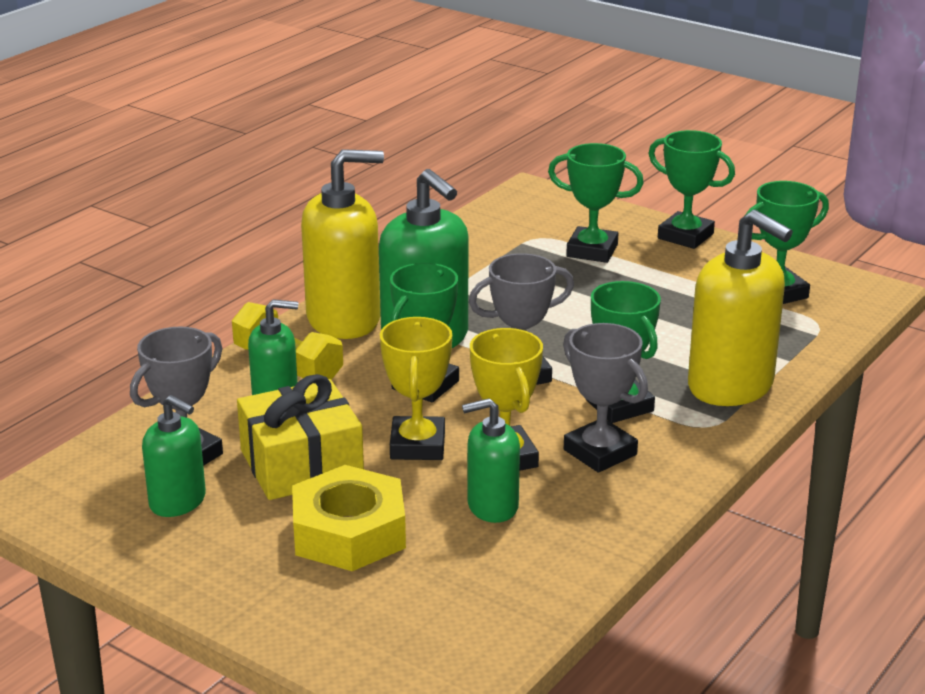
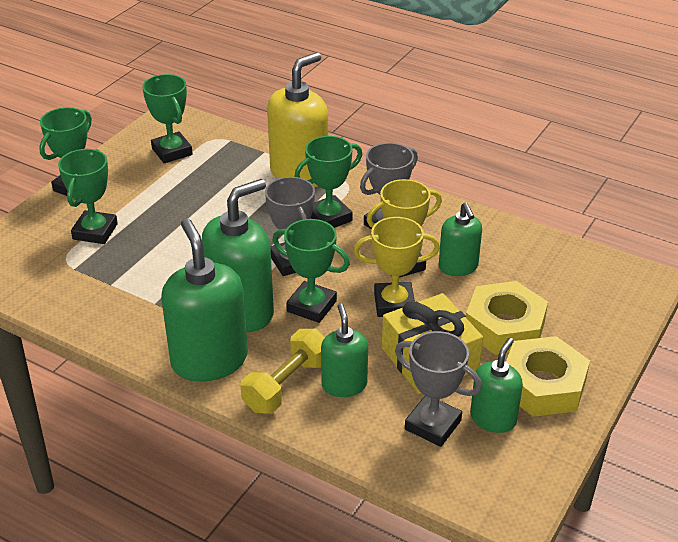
camera: 95 degrees left, 10 degrees up
(222, 550) = (542, 385): none -> yellow nut
(344, 320) = (209, 360): yellow soap dispenser -> green soap dispenser

